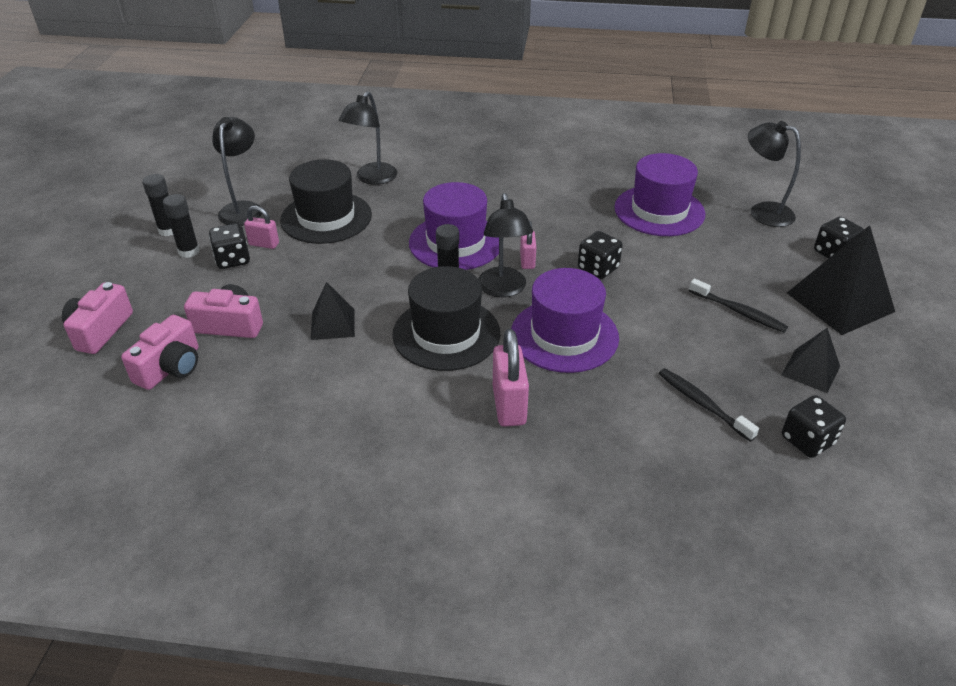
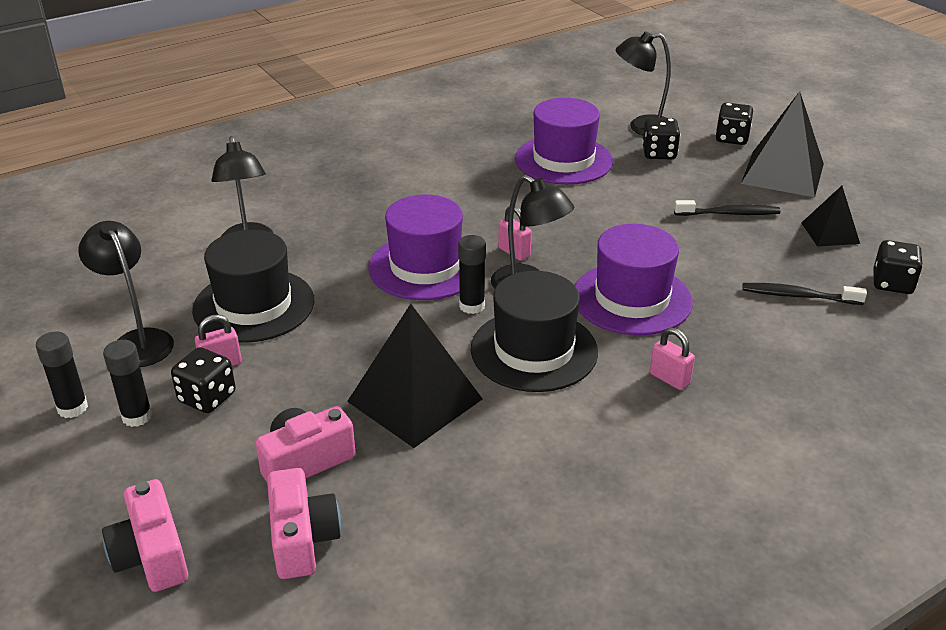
camera: 40 degrees left, 5 degrees down
(333, 324) = (415, 400): black pyramid -> black pyramid, size x1.77
(509, 405) = (669, 379): pink padlock -> pink padlock, size x0.60
(598, 268) = (581, 230): black dice -> black dice (659, 153)

